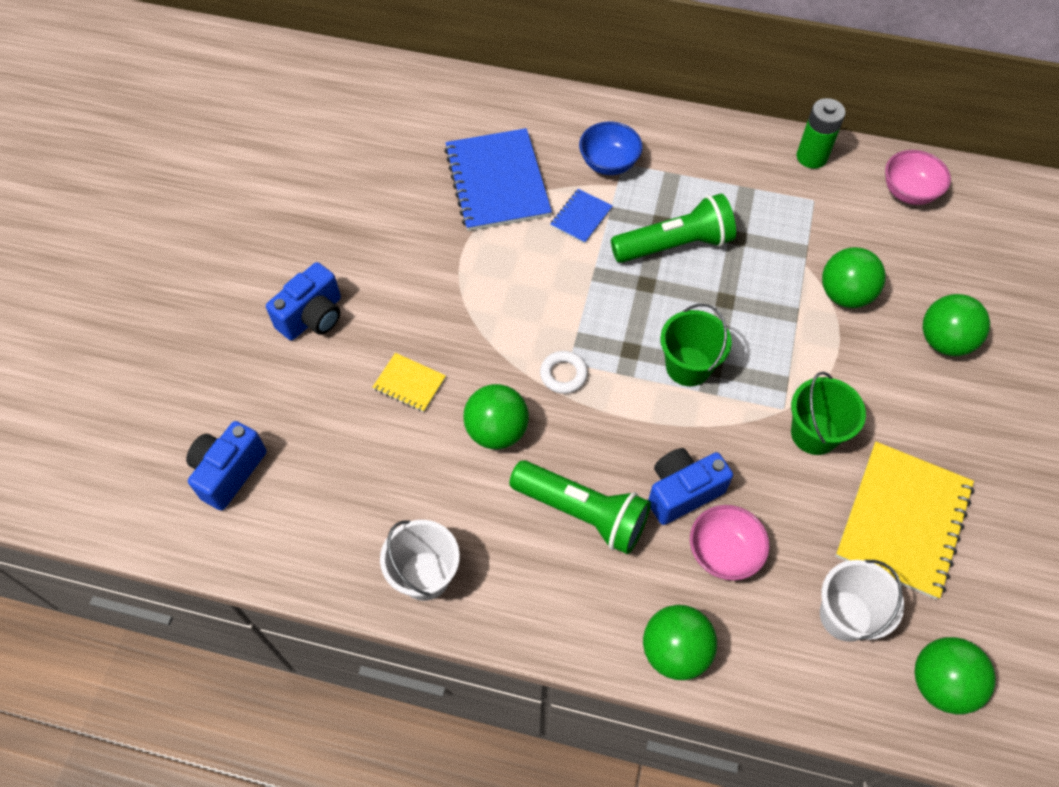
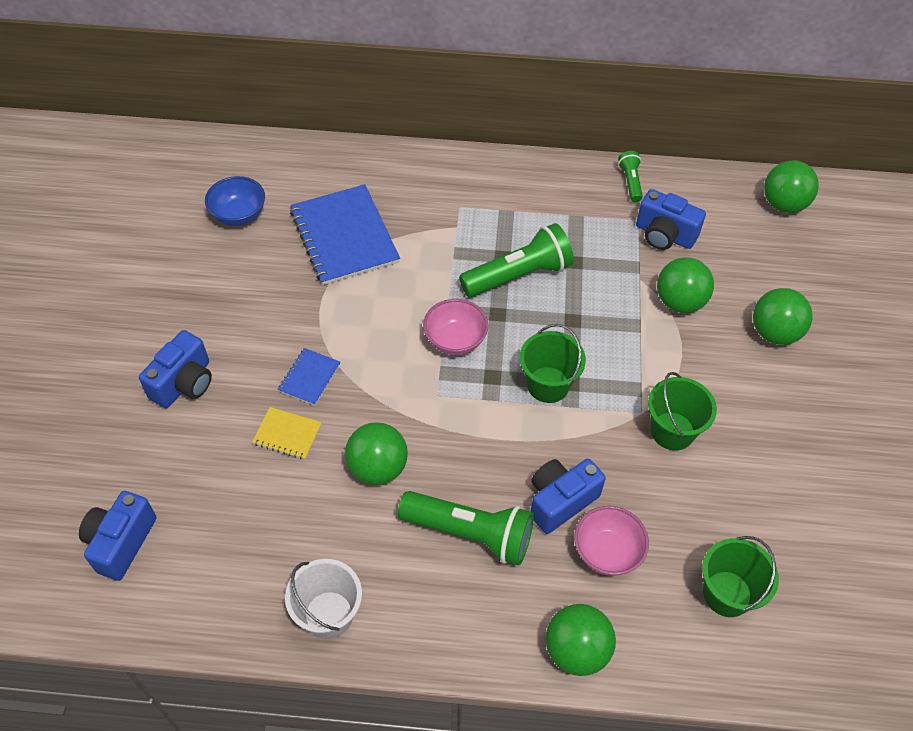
camera: 10 degrees left, 5 degrees down
(563, 374) = (433, 407): white ring -> none
(581, 217) = (428, 260): blue notebook -> blue notebook (309, 377)
(608, 163) = (446, 208): blue bowl -> blue bowl (239, 215)
(811, 157) = (630, 182): green battery -> green flashlight
(839, 219) = (664, 235): none -> blue camera
(845, 616) = (727, 593): white bucket -> green bucket
(903, 520) = (764, 499): yellow notebook -> none
(908, 192) = (721, 204): pink bowl -> pink bowl (455, 340)
(940, 683) = (822, 642): green ball -> green ball (783, 204)

